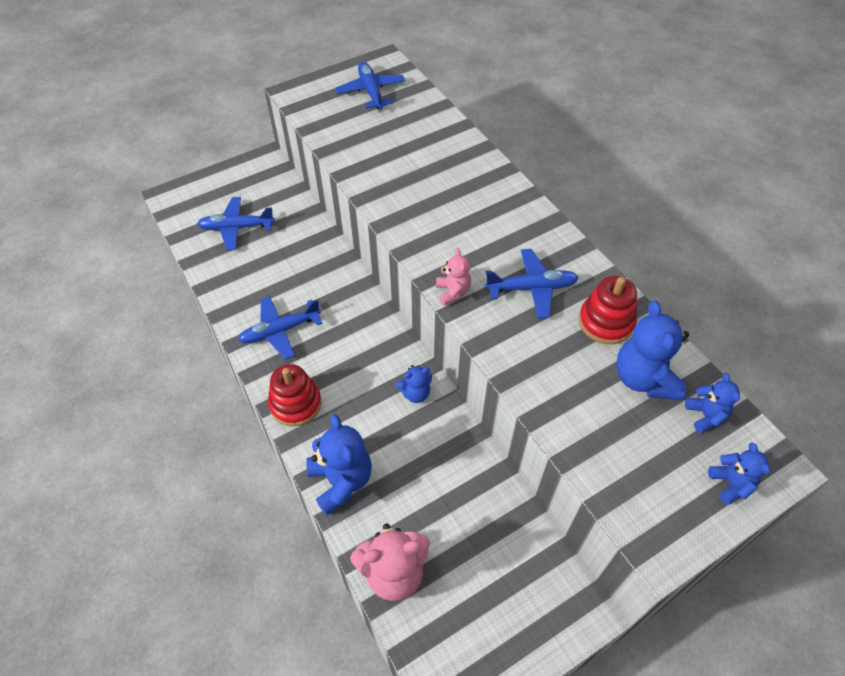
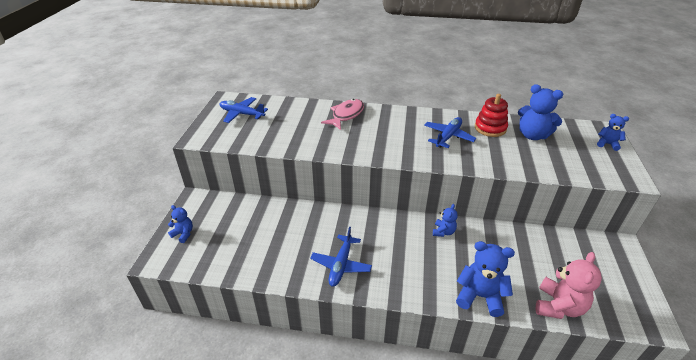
camera: 50 degrees left, 15 degrees down
(236, 228) = (231, 241): blue plane -> none
(295, 404) = (405, 287): red stacking toy -> none
(453, 292) = (425, 160): pink teddy bear -> none
(468, 170) = (346, 115): none -> pink fish
(705, 415) = (565, 131): blue teddy bear -> blue teddy bear (183, 234)

